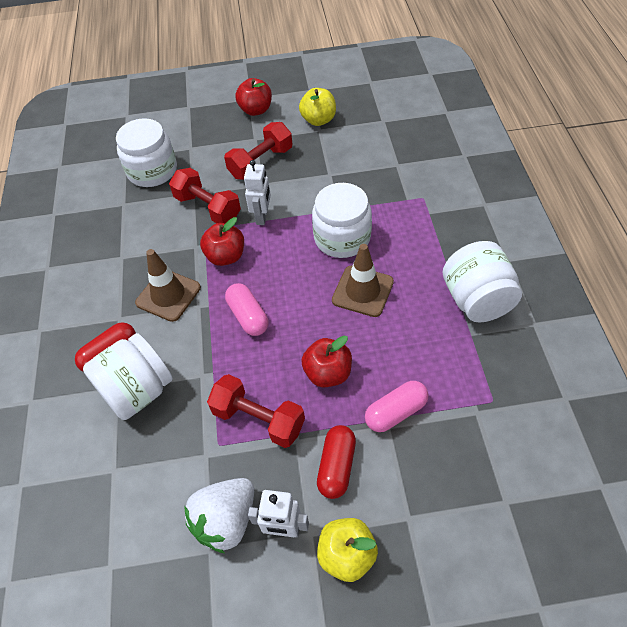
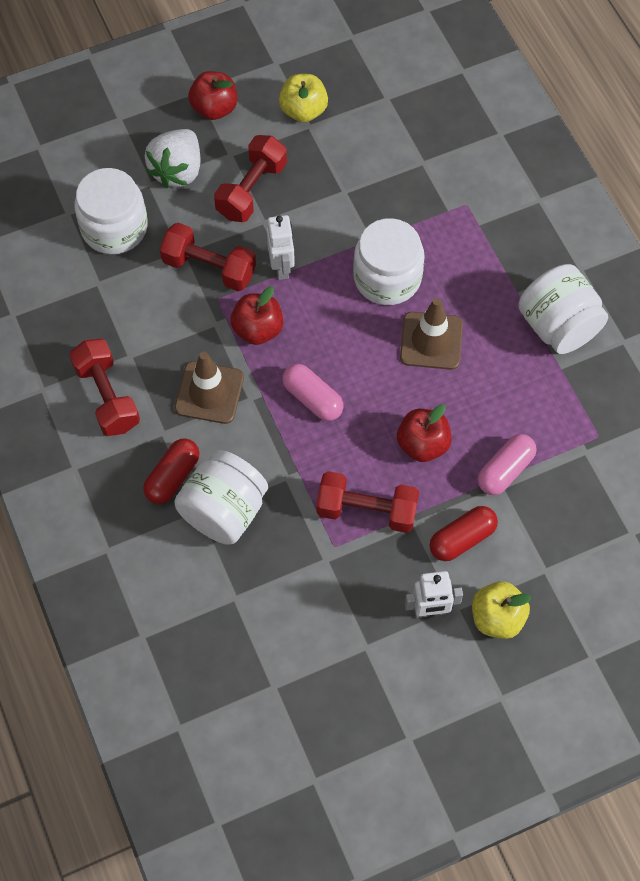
camera: 20 degrees left, 10 degrees up
(90, 282) = (107, 396): none -> red dumbbell
(226, 521) = (371, 616): white strawberry -> white strawberry (177, 171)
(336, 466) = (462, 538): red capsule -> red capsule turned 60 degrees clockwise

